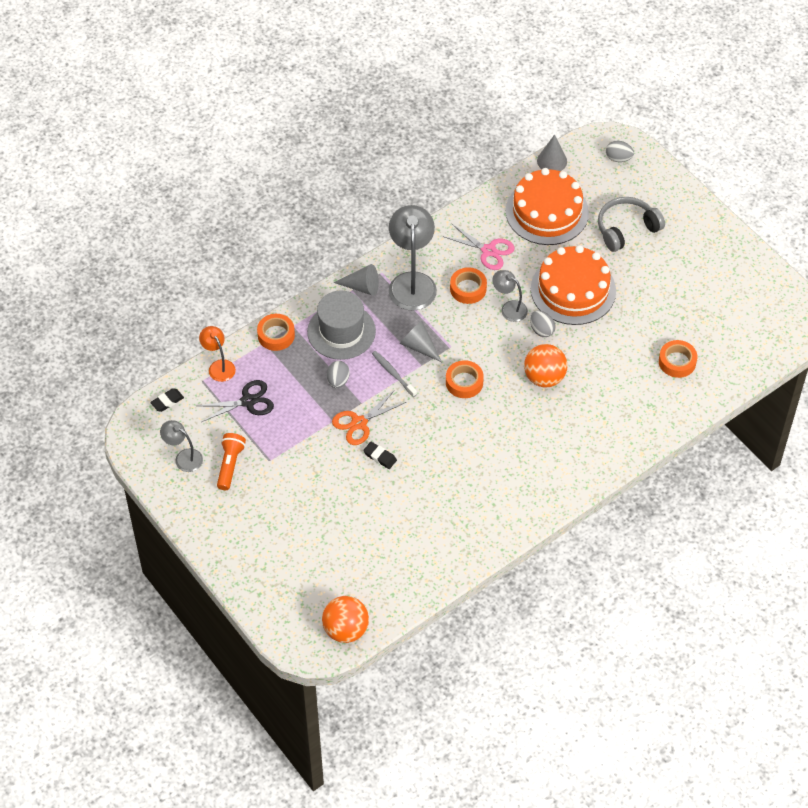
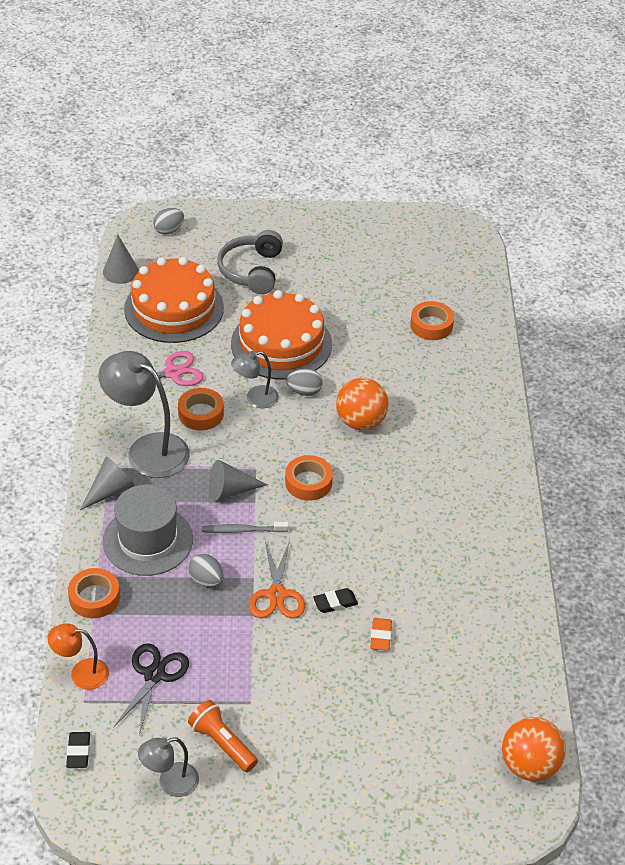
camera: 55 degrees left, 10 degrees down
(375, 496) = (380, 636): none -> orange eraser

